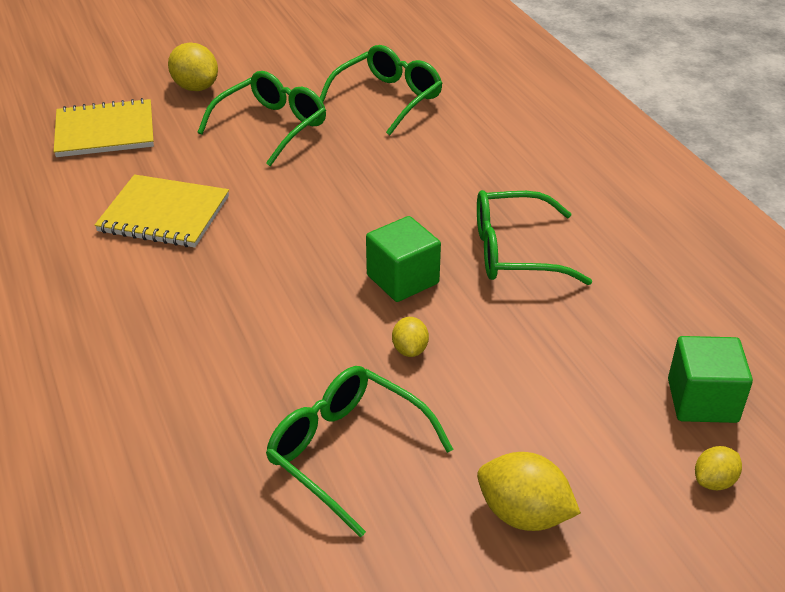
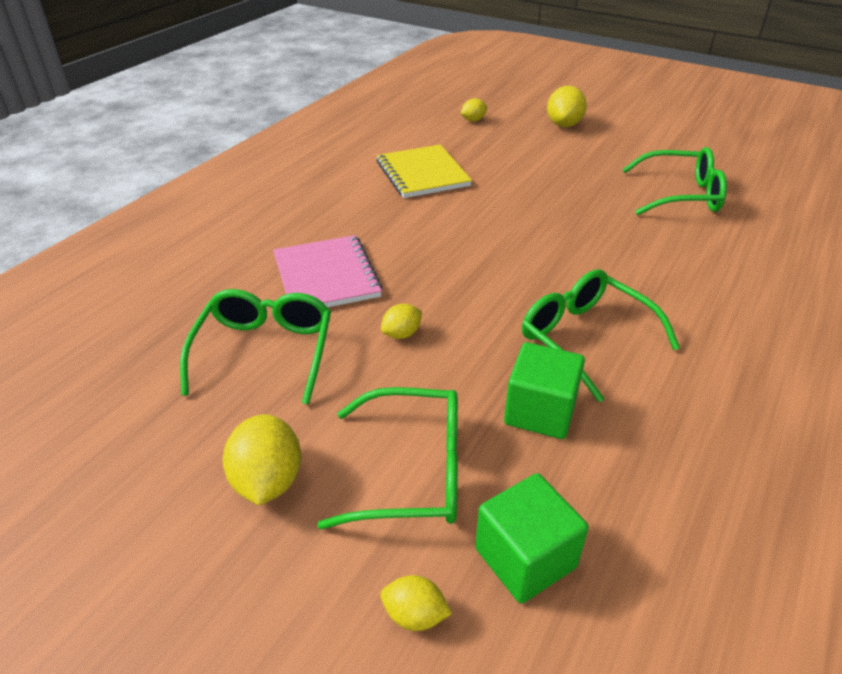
camera: 55 degrees right, 0 degrees up
(105, 131) = (473, 120): yellow notebook -> yellow lemon
(270, 360) = (326, 276): none -> pink notebook
(272, 126) = (568, 167): green glasses -> green glasses (413, 471)
(402, 279) = (477, 295): green cube -> green cube (540, 411)

